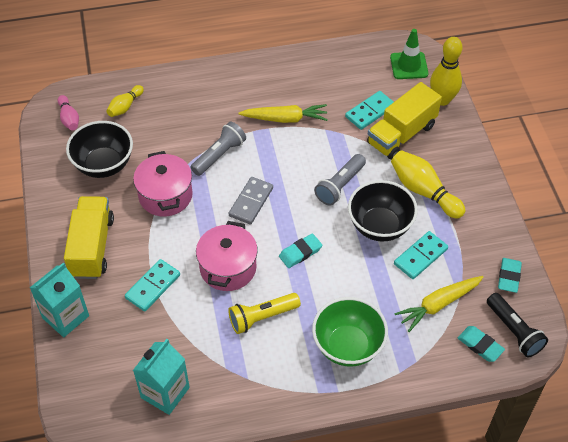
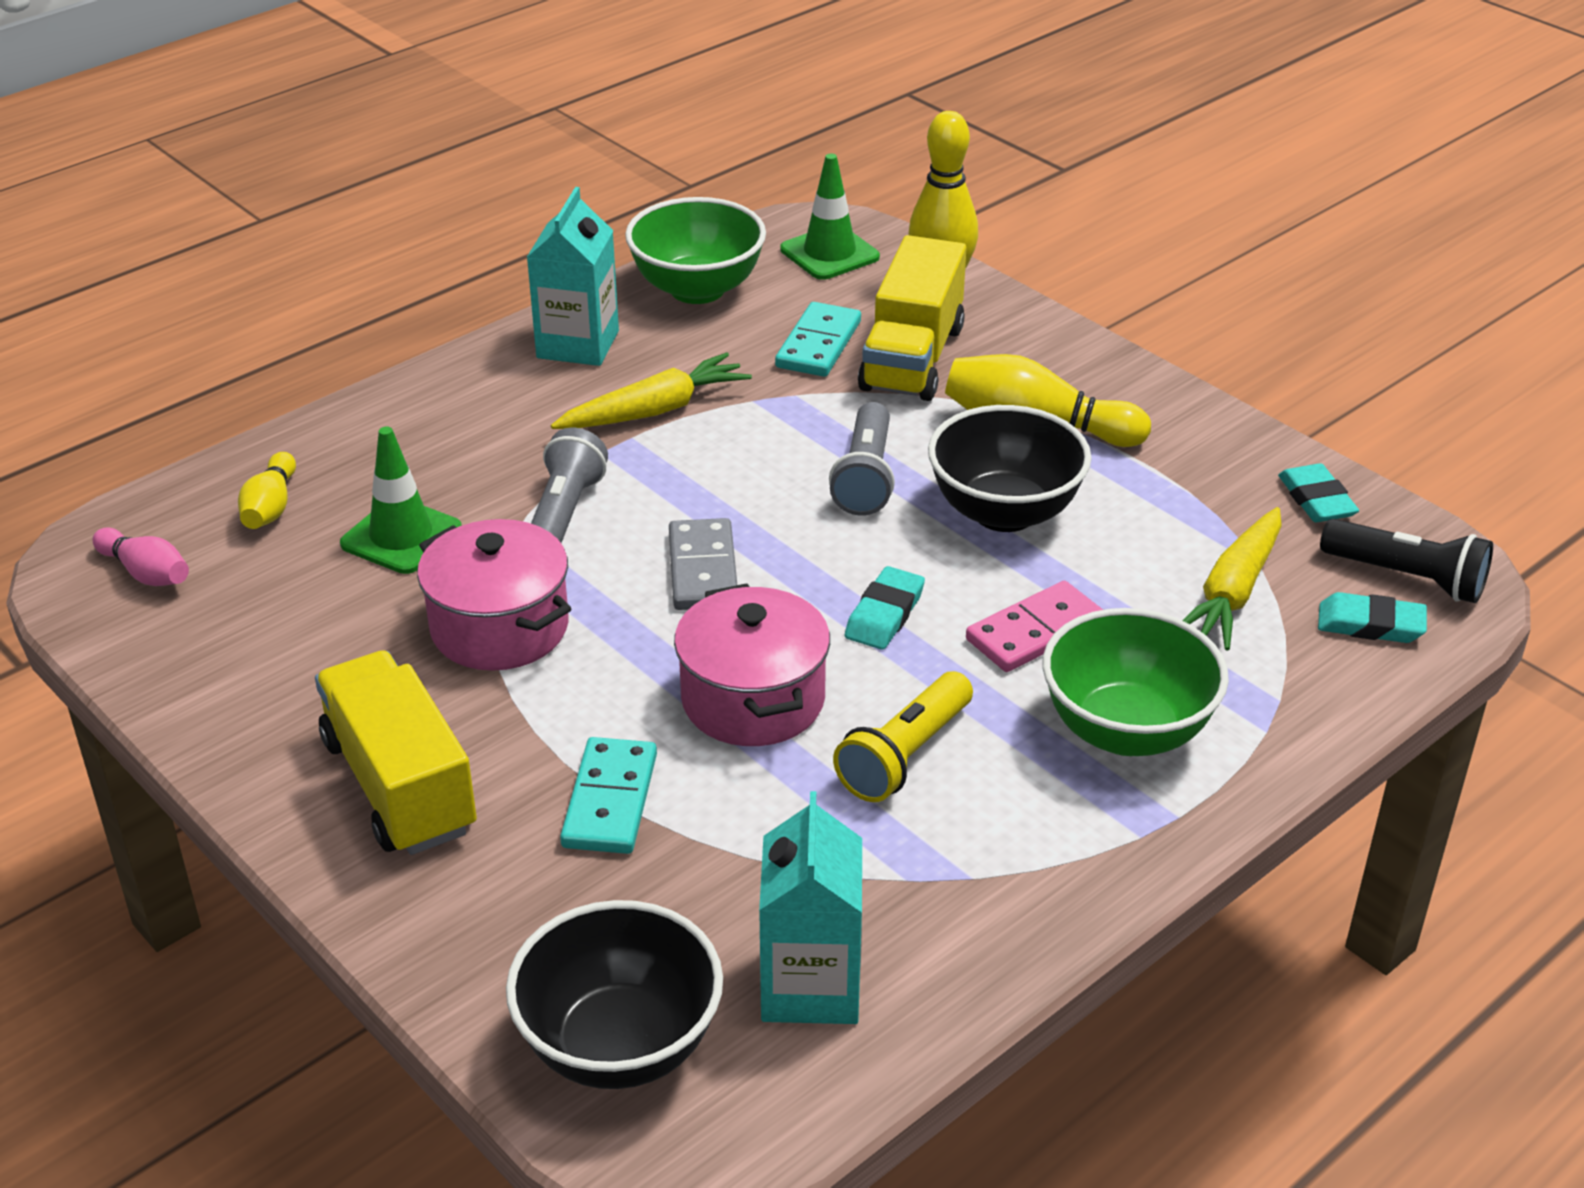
camera: 30 degrees left, 15 degrees down
(65, 317) = (442, 945): turquoise carton -> turquoise carton (578, 344)
(104, 165) = (304, 626): black bowl -> black bowl (620, 1046)
(159, 139) = (401, 536): none -> green traffic cone
(343, 64) = (697, 289): none -> green bowl
(349, 287) = (1035, 632): none -> pink domino
(420, 256) = (1127, 530): turquoise domino -> none

